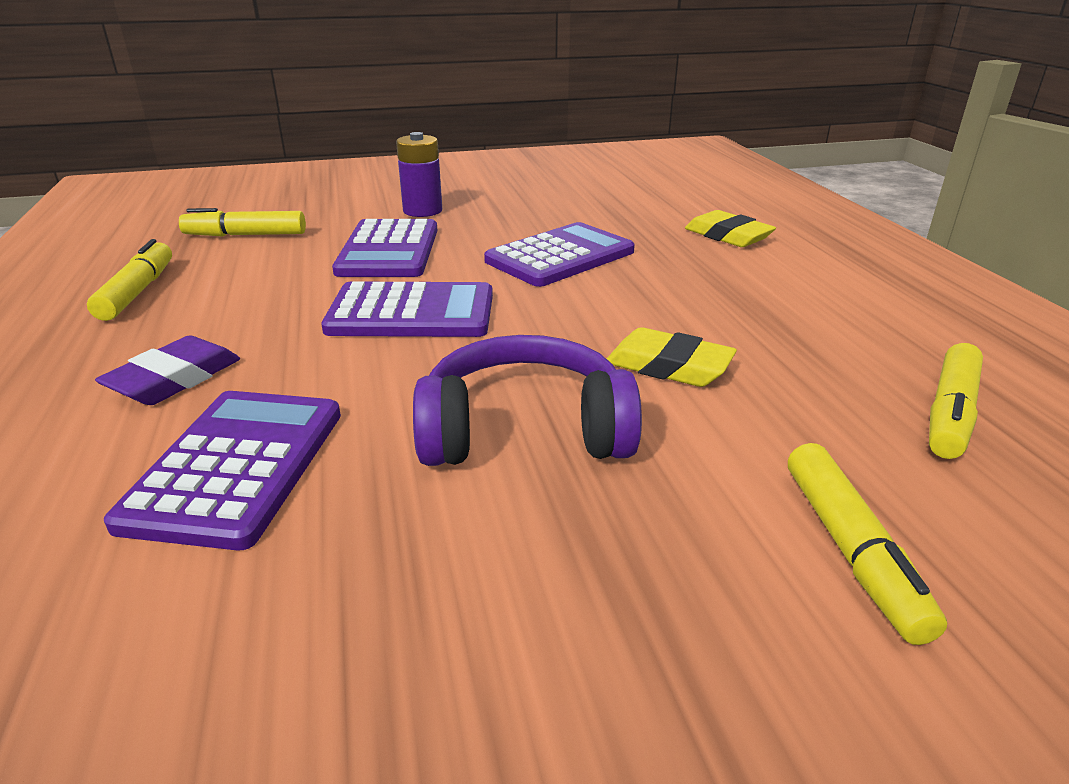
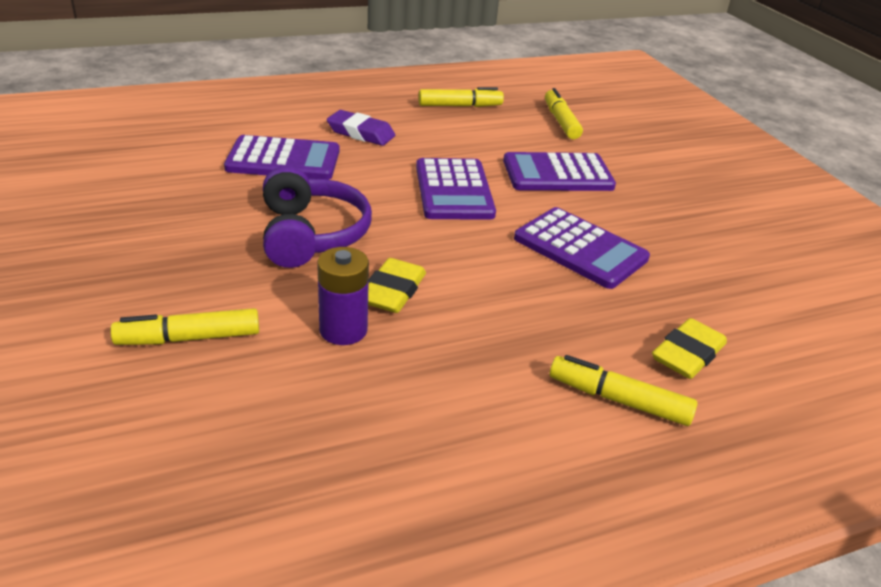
camera: 80 degrees right, 5 degrees up
(422, 211) = (652, 181): purple battery -> purple battery (343, 330)
(950, 413) = (332, 425): yellow marker -> yellow marker (618, 400)

